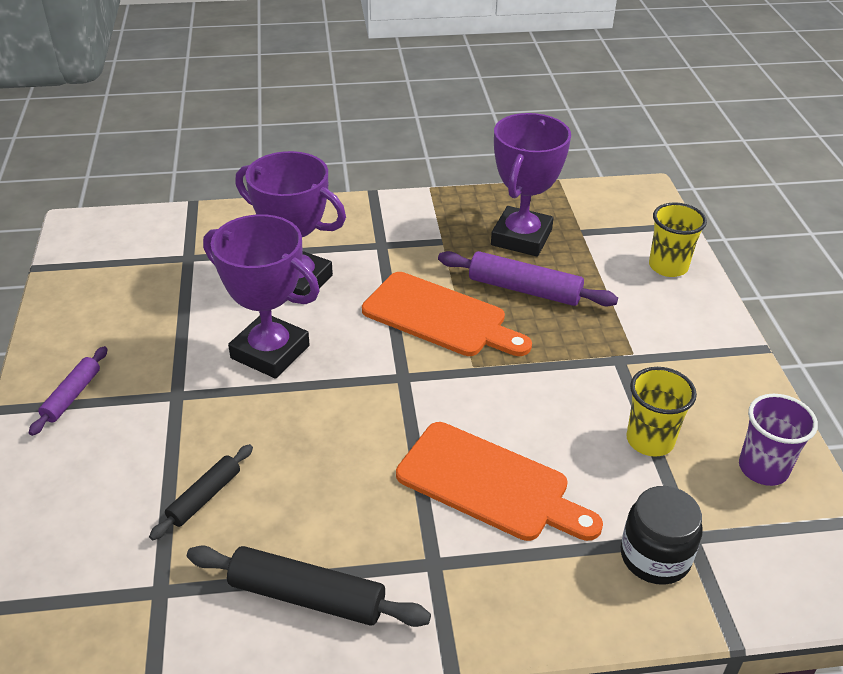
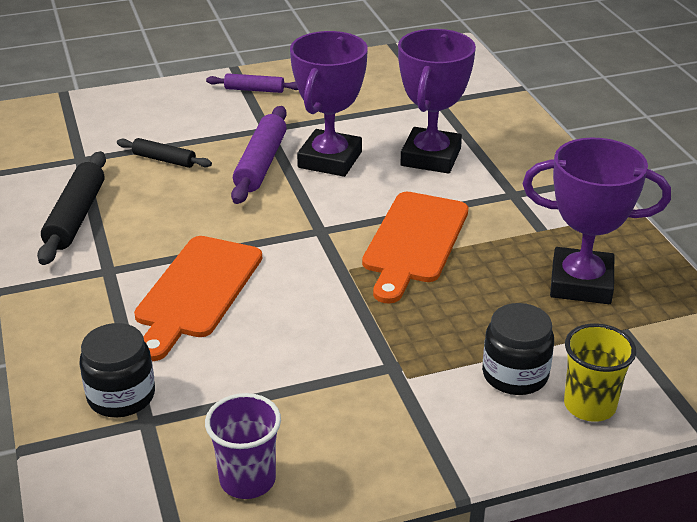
camera: 80 degrees right, 5 degrees down
(524, 289) = (484, 292): purple rolling pin -> purple rolling pin (261, 164)
(632, 295) = (515, 374): none -> black jar
(650, 440) = (272, 391): yellow cup -> none

